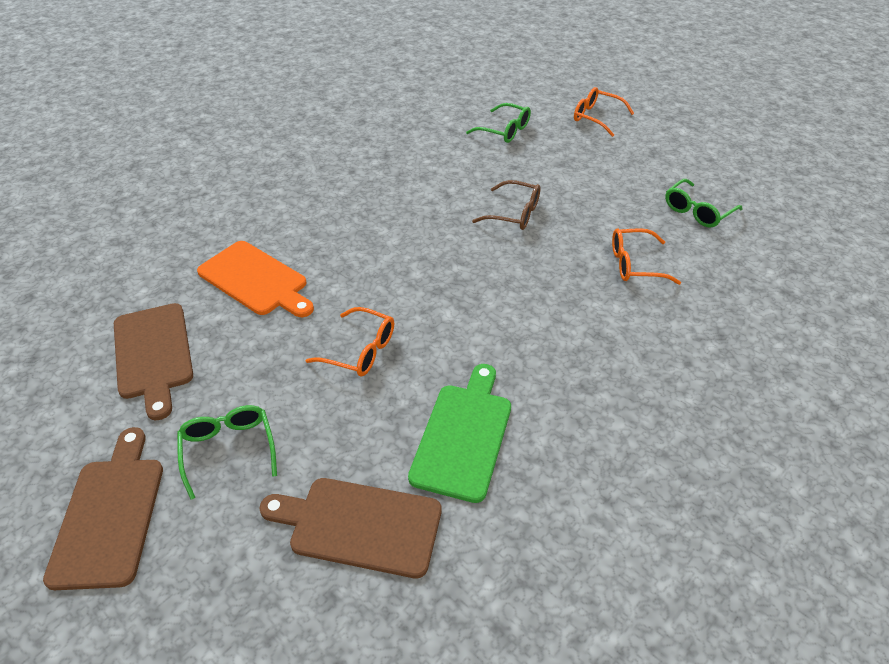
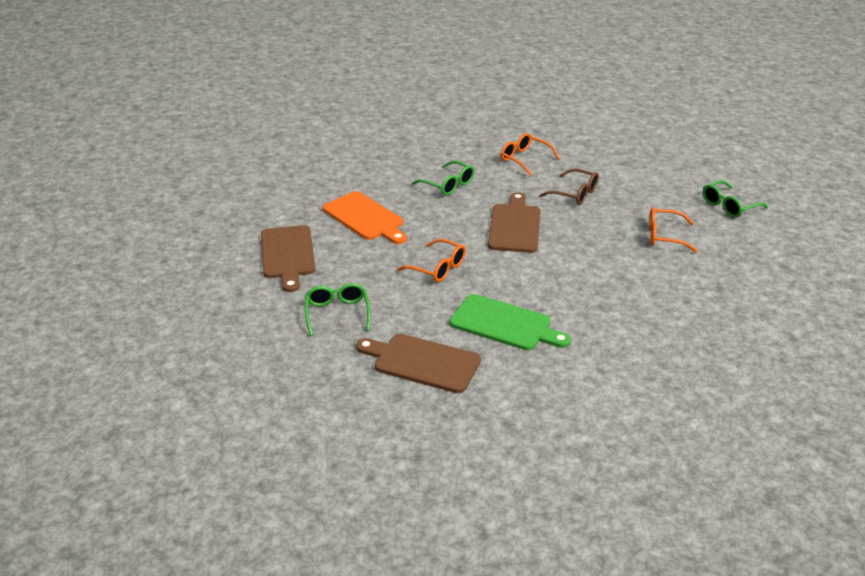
camera: 10 degrees right, 10 degrees down
(110, 515) = (256, 338): brown cutting board -> brown cutting board (515, 226)
(463, 436) = (504, 324): green cutting board -> green cutting board turned 90 degrees clockwise
(505, 131) = (581, 135): green glasses -> green glasses (448, 185)
(596, 117) = (663, 131): orange glasses -> orange glasses (524, 159)

